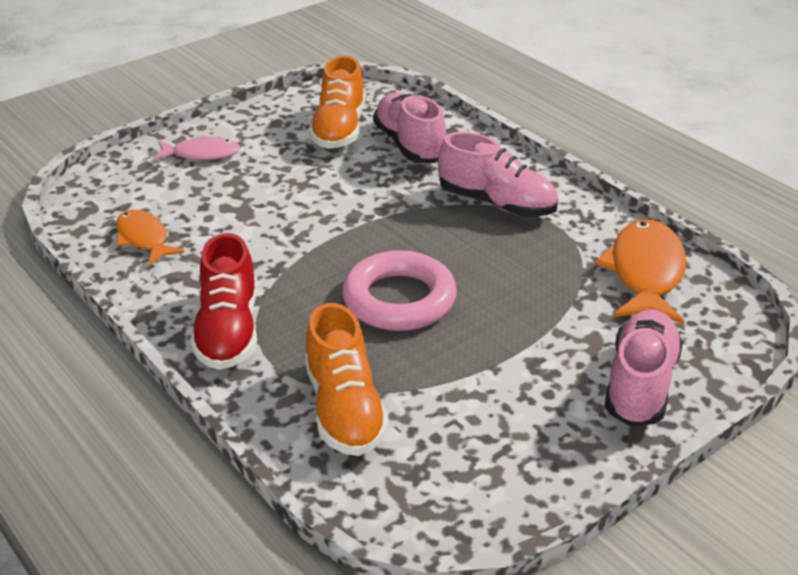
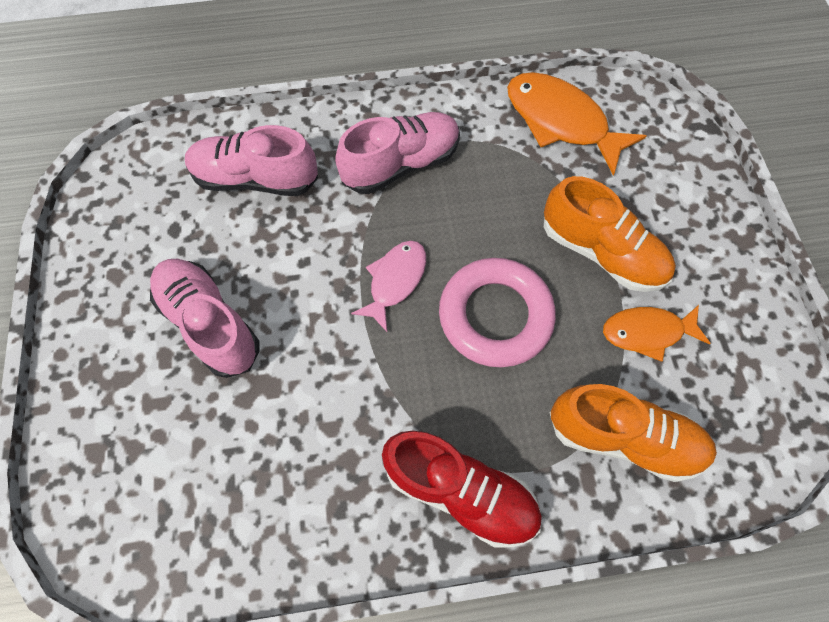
camera: 60 degrees left, 30 degrees up
(144, 239) = (245, 512): orange fish -> orange fish (647, 332)
(202, 154) = (120, 379): pink fish -> pink fish (395, 281)
(339, 129) = (179, 224): orange shoe -> orange shoe (601, 252)
(640, 384) = (689, 206): pink shoe -> pink shoe (210, 323)

